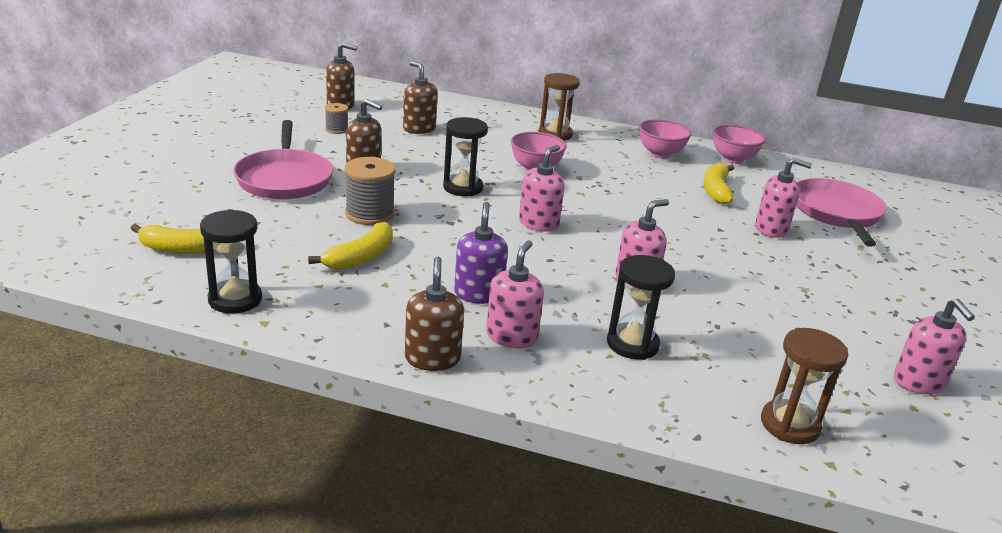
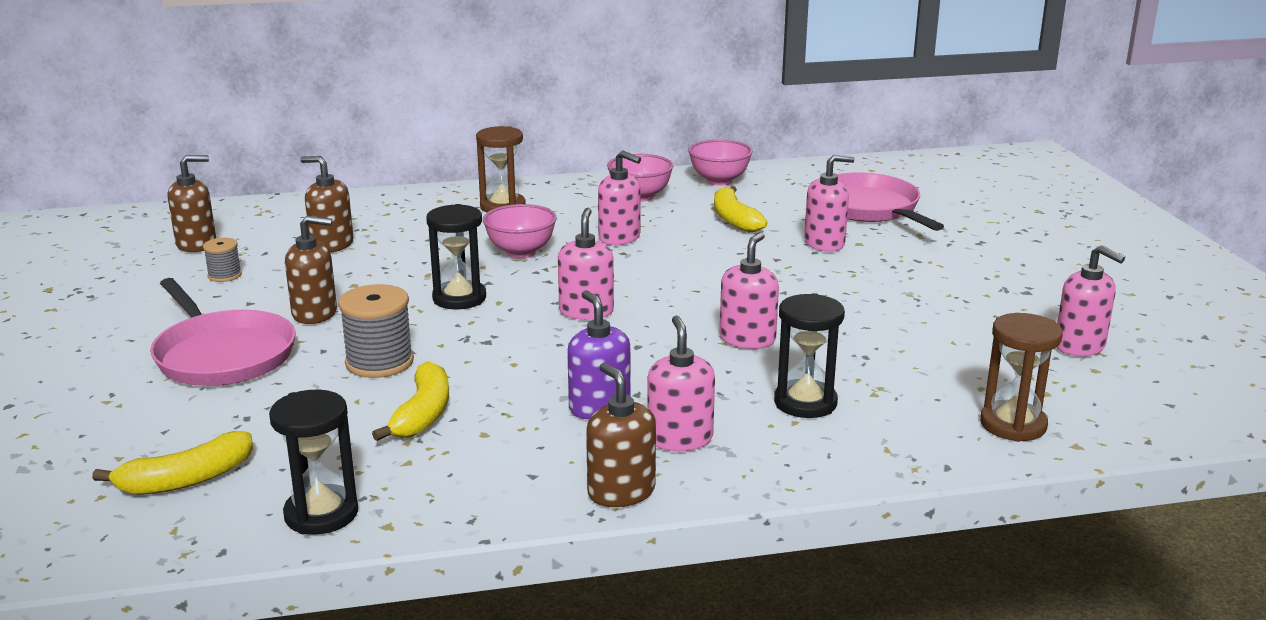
camera: 25 degrees left, 5 degrees down
(615, 179) = (619, 238): none -> pink soap dispenser

